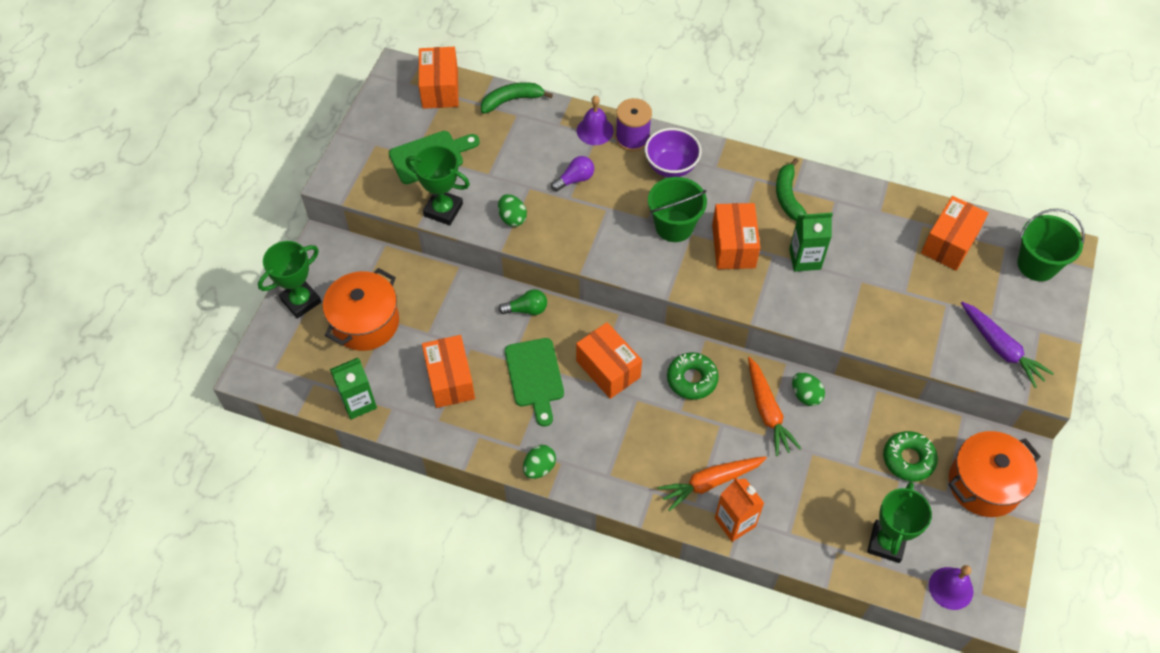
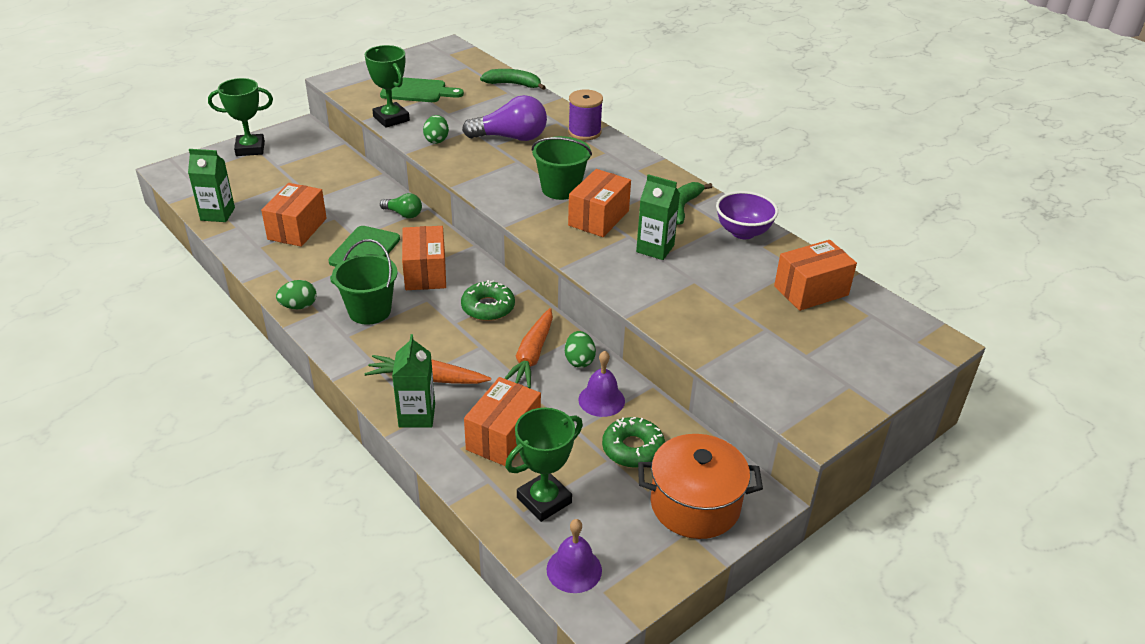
camera: 30 degrees right, 20 degrees down
(365, 322) = (278, 176): orange pot -> none
(440, 89) = (467, 63): orange box -> orange box (503, 437)
(575, 179) = (510, 137): purple light bulb -> purple light bulb, size x1.84
(595, 130) = (558, 119): purple bell -> purple bell (601, 400)
(671, 166) = (598, 157): purple bowl -> purple bowl (743, 232)
(735, 522) = (417, 415): orange carton -> green carton
(1001, 348) = (792, 381): purple carrot -> none
(1037, 264) = (893, 339): green bucket -> green bucket (369, 311)

